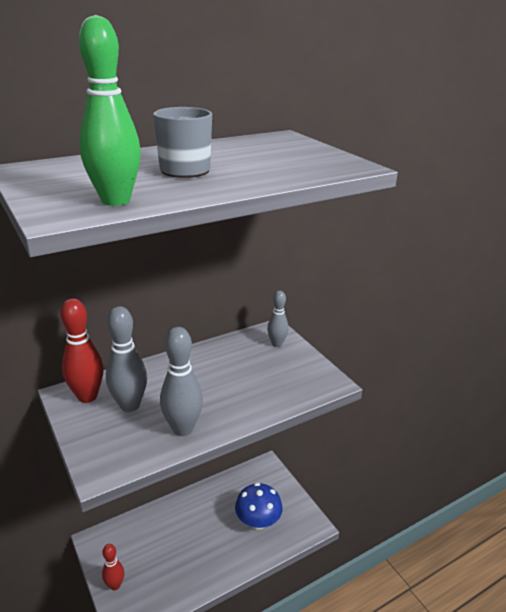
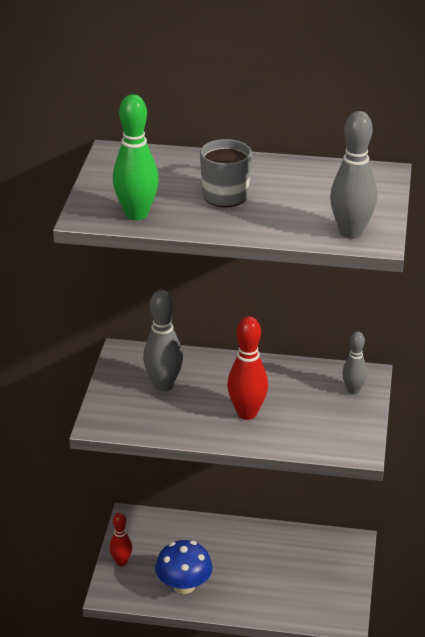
camera: 40 degrees right, 5 degrees up
(87, 396) = (138, 362): red bowling pin -> red bowling pin (247, 413)
(183, 429) = (186, 424): grey bowling pin -> grey bowling pin (351, 232)
(258, 521) = (293, 586): blue mushroom -> blue mushroom (184, 585)

